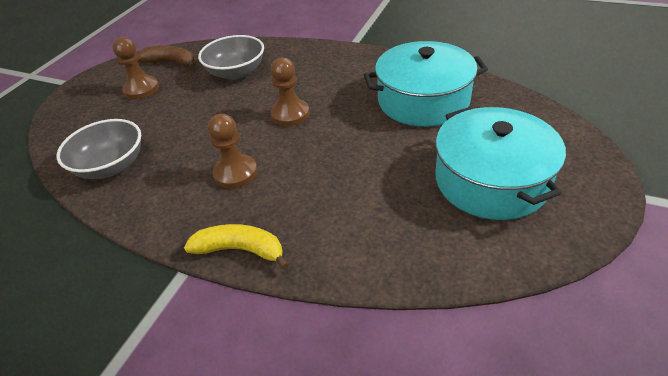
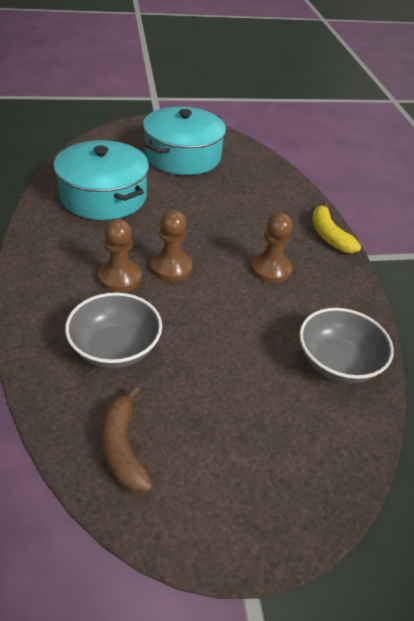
camera: 130 degrees left, 0 degrees up
(141, 89) = (207, 437): brown pawn -> brown pawn (120, 277)

